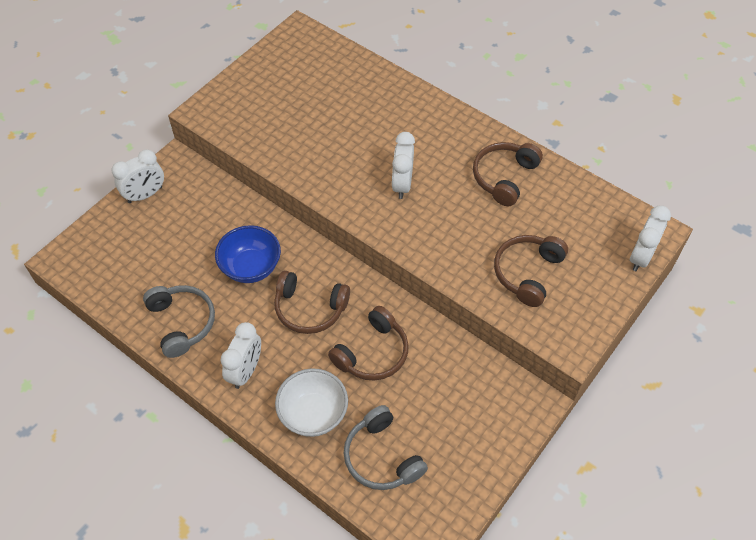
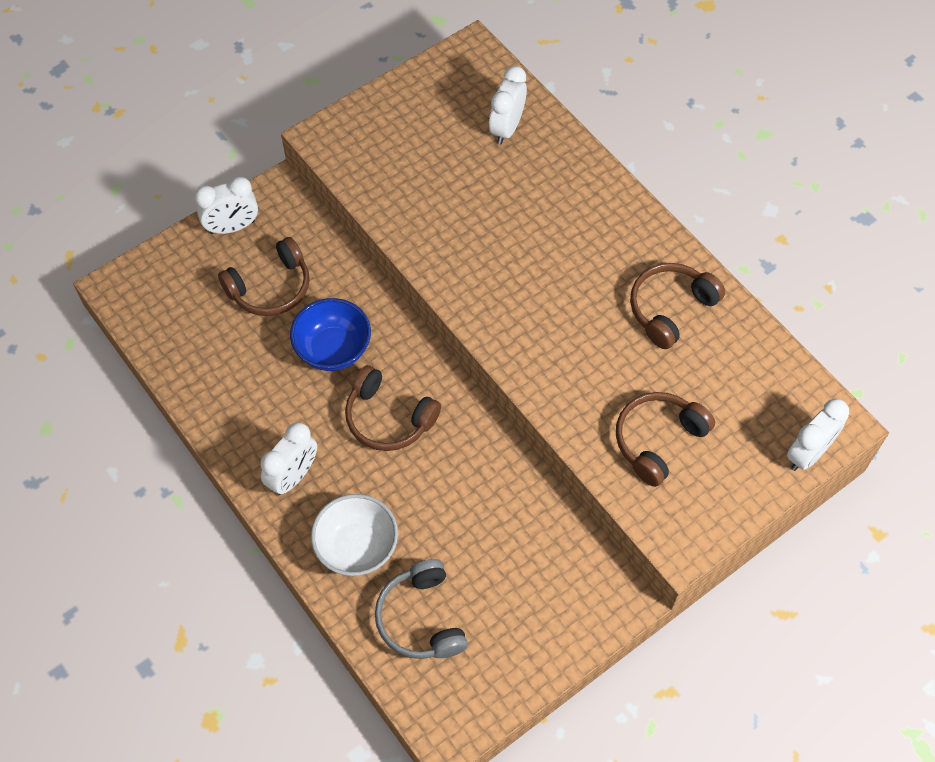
camera: 15 degrees right, 5 degrees up
(182, 323) = (235, 399): grey headphones -> none
(372, 353) = (447, 491): brown headphones -> brown headphones (270, 287)
(402, 184) = (539, 289): white clock -> white clock (506, 128)

